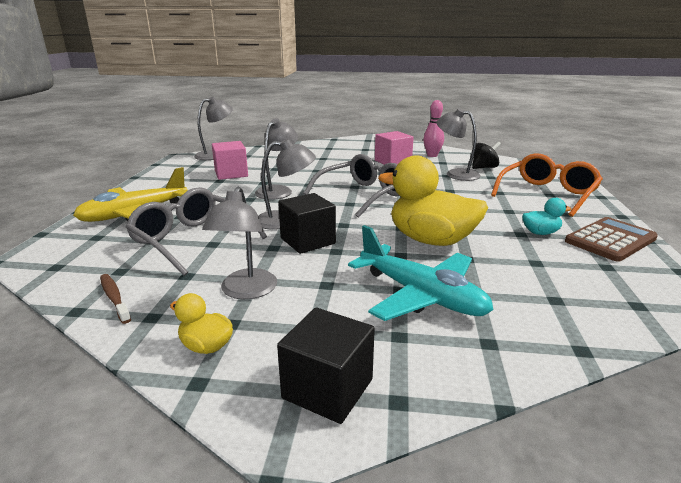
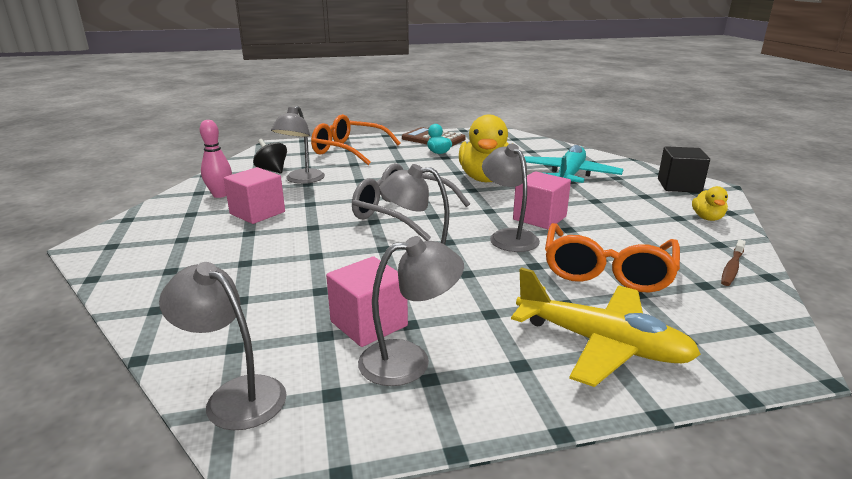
camera: 110 degrees left, 0 degrees up
(193, 240) = (607, 270): grey glasses -> orange glasses
(246, 291) = (643, 222): grey lamp -> grey lamp (409, 360)
(307, 241) = (539, 218): black cube -> pink cube

